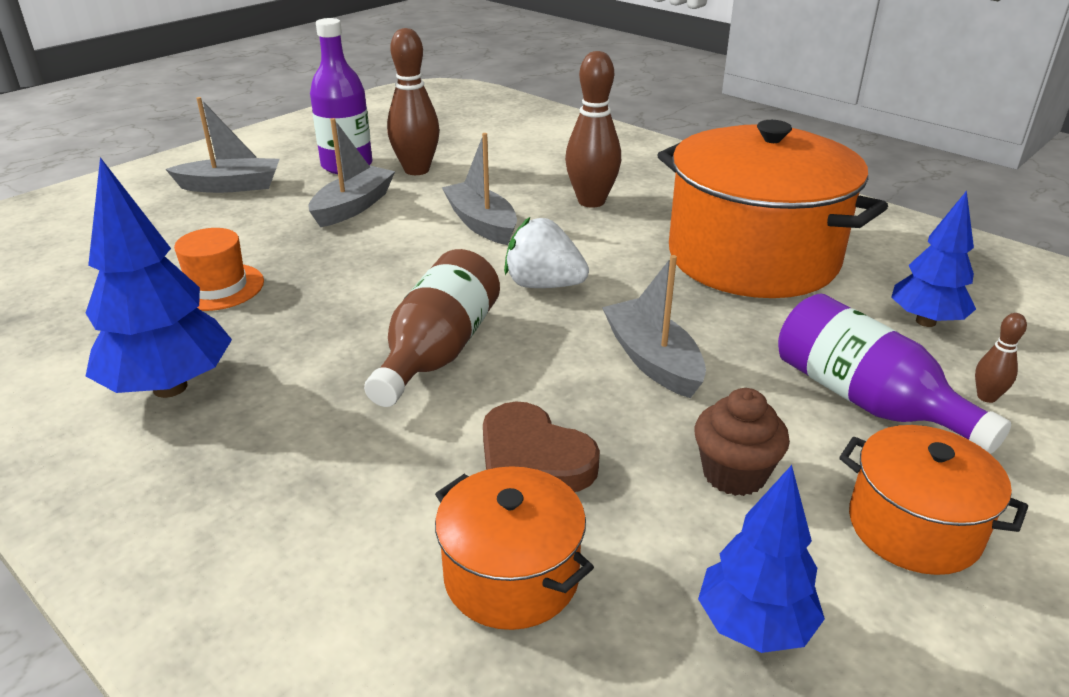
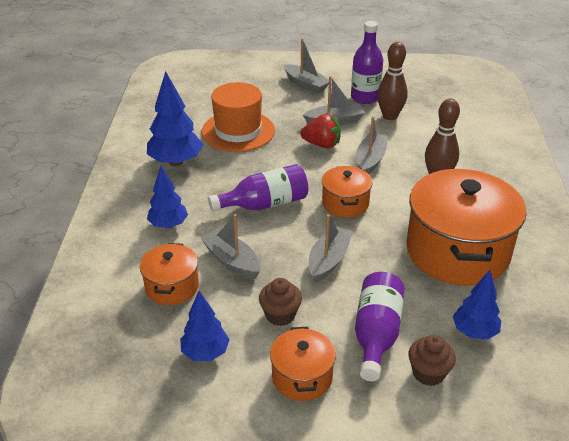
camera: 50 degrees right, 5 degrees up
(217, 287) = (238, 131): orange hat -> orange hat, size x1.74
(327, 487) = (168, 225): none -> blue tree
(384, 239) = (322, 144): none -> red strawberry
(438, 352) = (265, 204): brown bottle -> purple bottle
(533, 458) = (232, 261): brown heart -> grey boat
(543, 285) = (345, 203): white strawberry -> orange pot
(986, 397) = (428, 373): brown bowling pin -> brown cupcake

